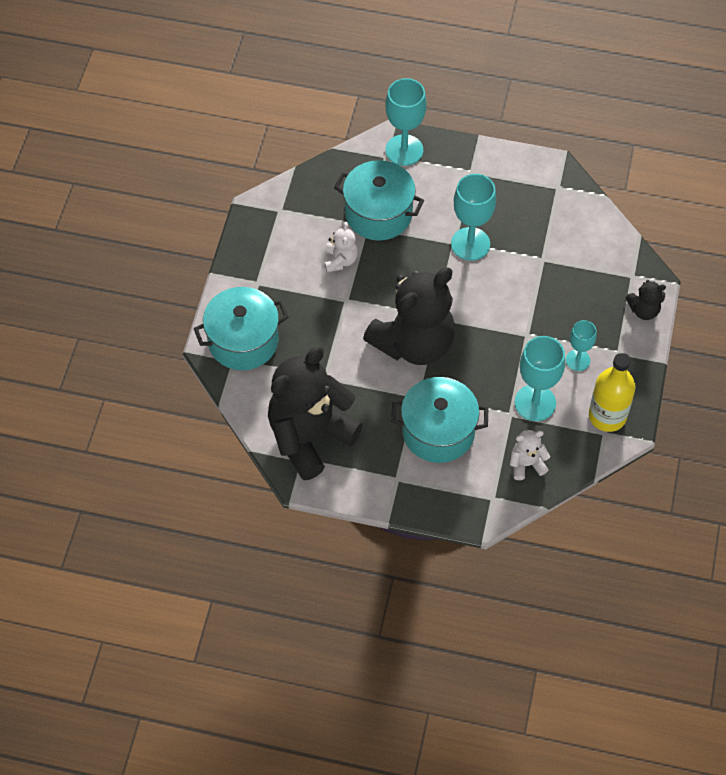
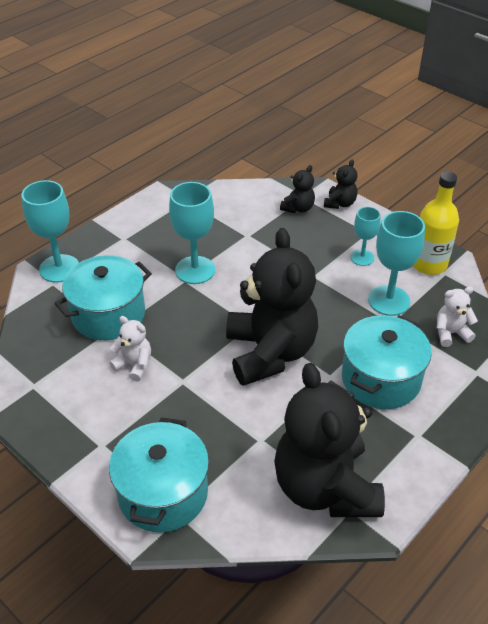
camera: 60 degrees left, 15 degrees down
(526, 464) = (451, 333): white teddy bear -> white teddy bear turned 60 degrees clockwise
(611, 280) = (298, 208): none -> black teddy bear

